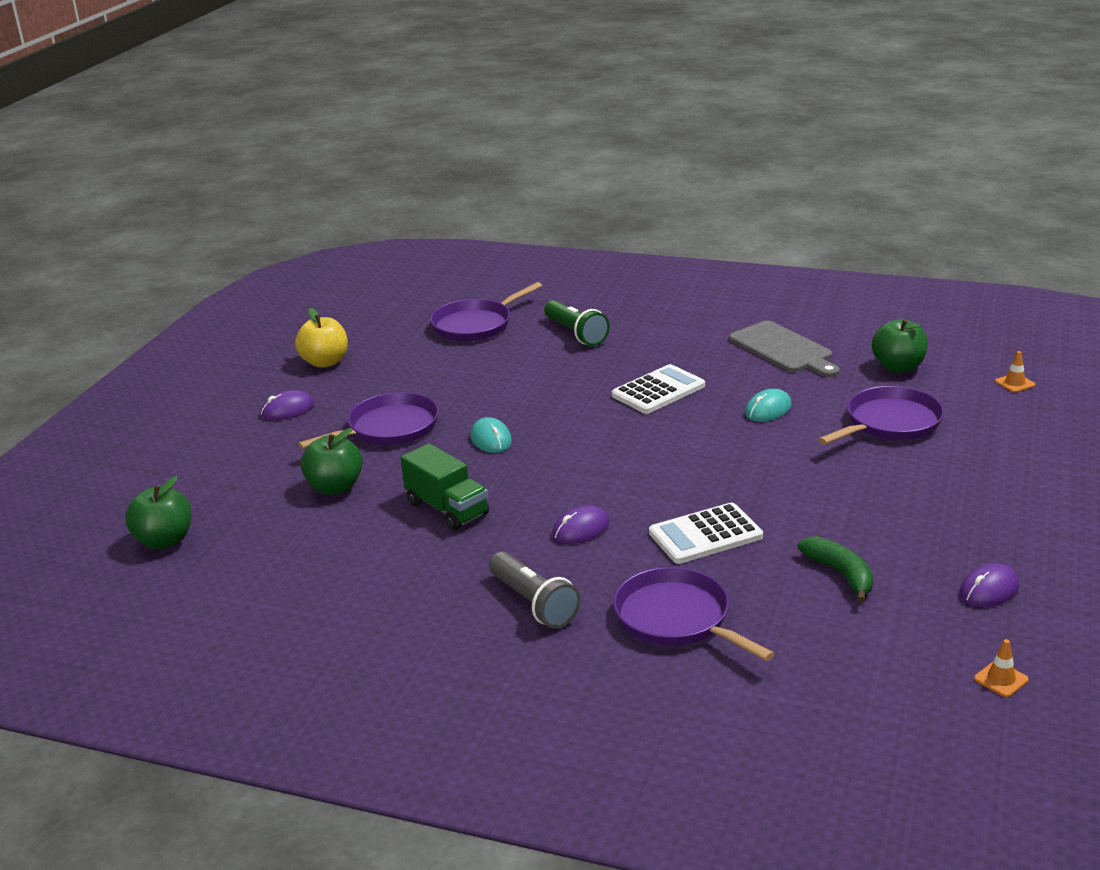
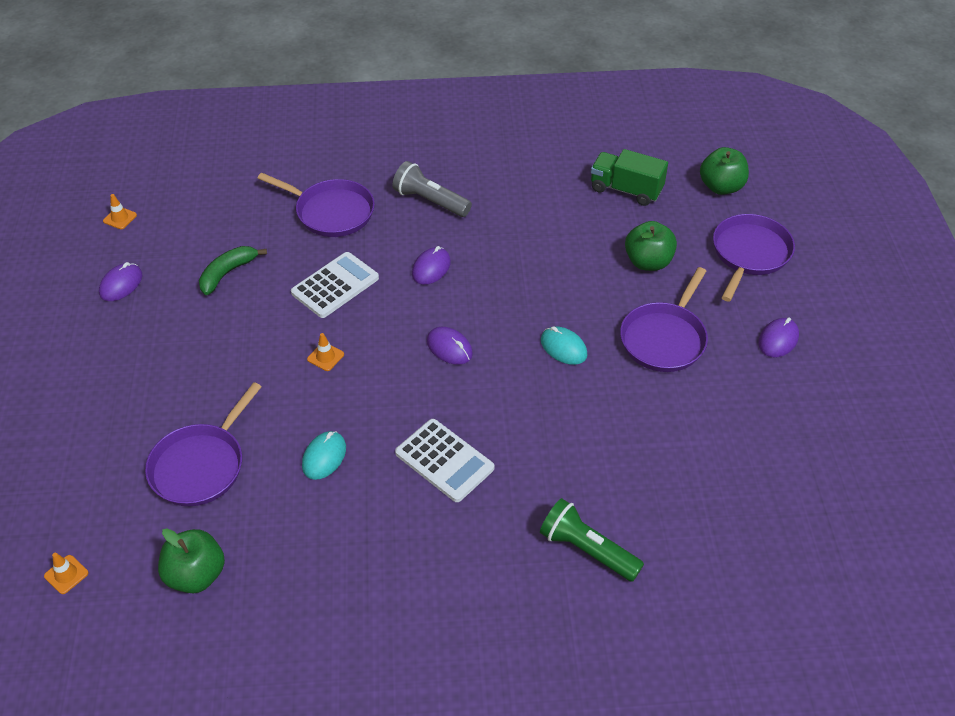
camera: 155 degrees right, 20 degrees up
(325, 362) = (816, 420): yellow apple -> none
(447, 509) = (544, 263): green truck -> green truck (626, 190)
(475, 325) = (715, 537): purple pan -> purple pan (749, 254)
(605, 459) = (449, 348): none -> purple mouse
(658, 391) = (444, 460): white calculator -> white calculator turned 75 degrees counterclockwise
(741, 475) = (325, 357): none -> orange traffic cone
(783, 349) = (333, 580): grey cutting board -> none
(841, 574) = (227, 273): green banana -> green banana turned 90 degrees clockwise

